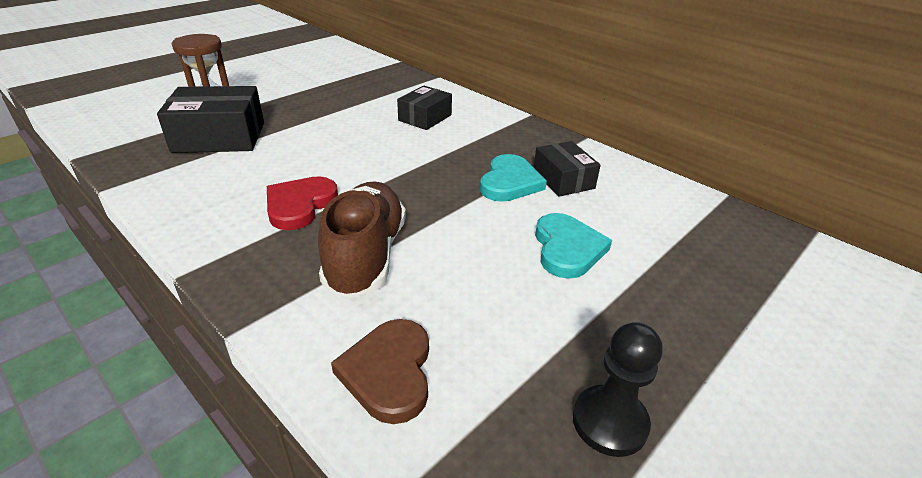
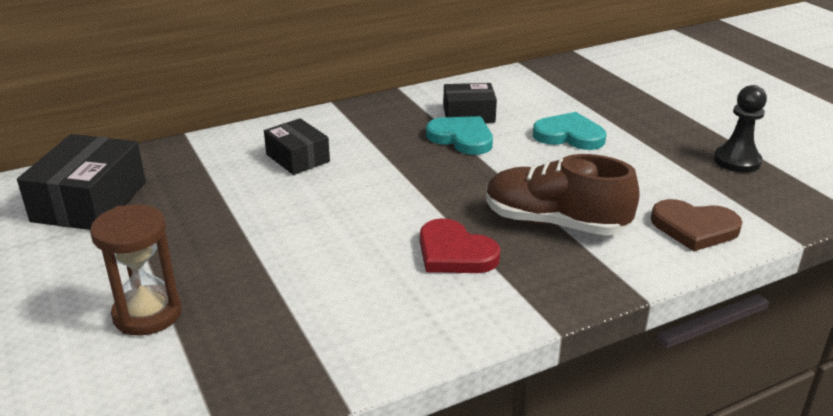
camera: 70 degrees left, 5 degrees down
(219, 137) = (249, 308): black box -> black box (90, 202)

